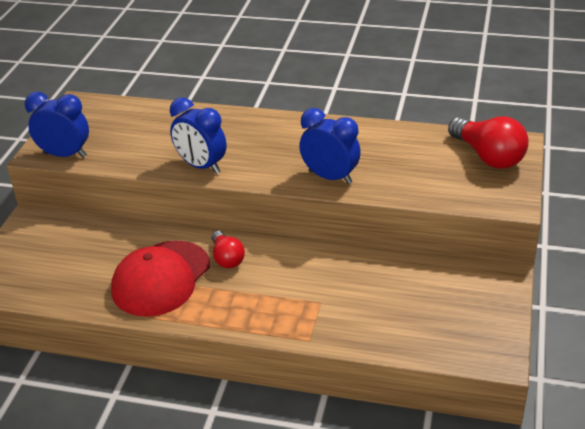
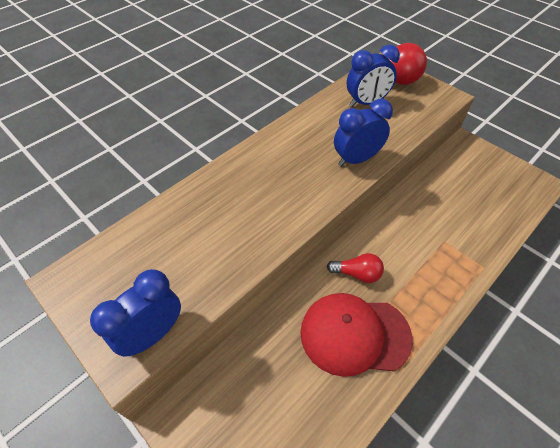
camera: 60 degrees left, 15 degrees up
(161, 278) = (354, 334): red cap -> red cap turned 120 degrees clockwise
(201, 166) = (275, 228): blue clock -> blue clock (366, 103)

